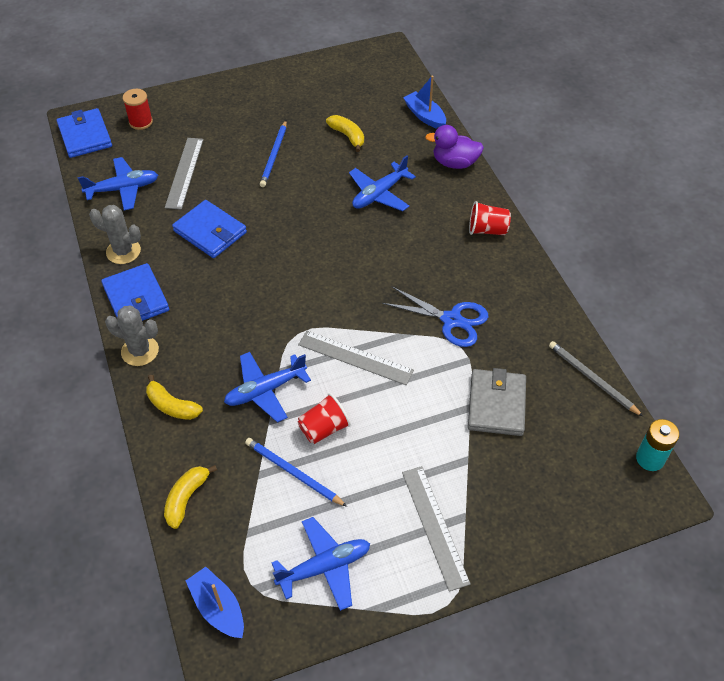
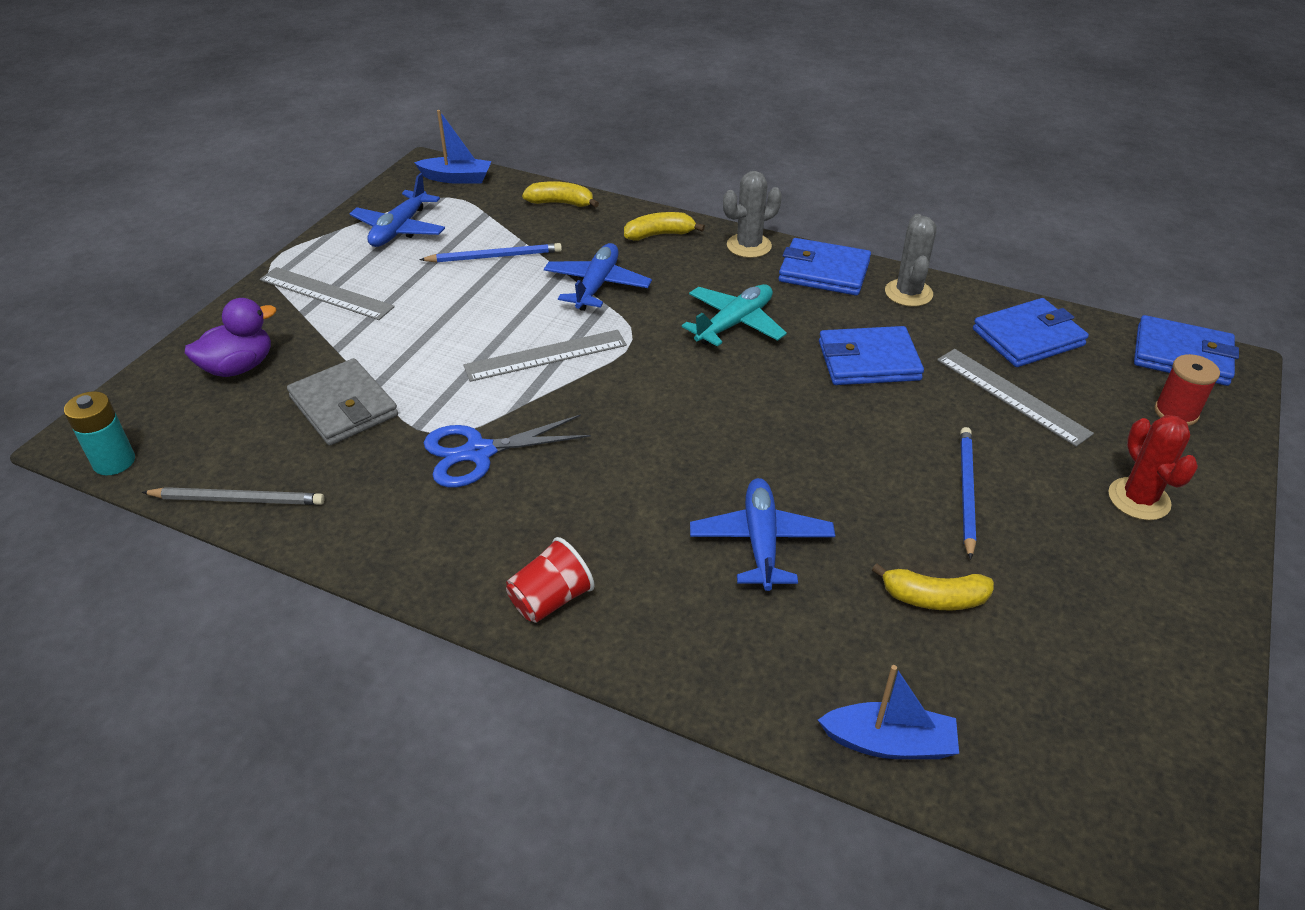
camera: 135 degrees right, 10 degrees down
(123, 189) = (1028, 337): blue plane -> blue wallet
(123, 251) = (908, 293): grey cactus -> grey cactus turned 60 degrees counterclockwise
(186, 498) = (560, 203): yellow banana -> yellow banana turned 60 degrees counterclockwise
(220, 111) = (1139, 499): none -> red cactus
(234, 301) = (734, 323): none -> turquoise plane
(274, 155) = (966, 491): blue pencil -> blue pencil turned 45 degrees clockwise
(324, 428) = (505, 293): red cup -> none
(454, 163) = (725, 681): purple duck -> purple duck (239, 367)

